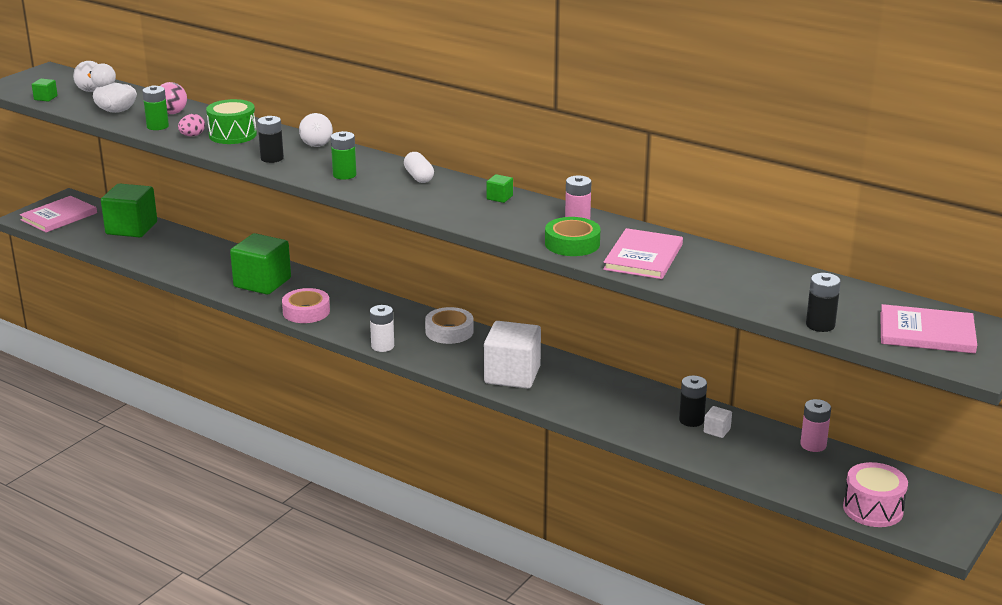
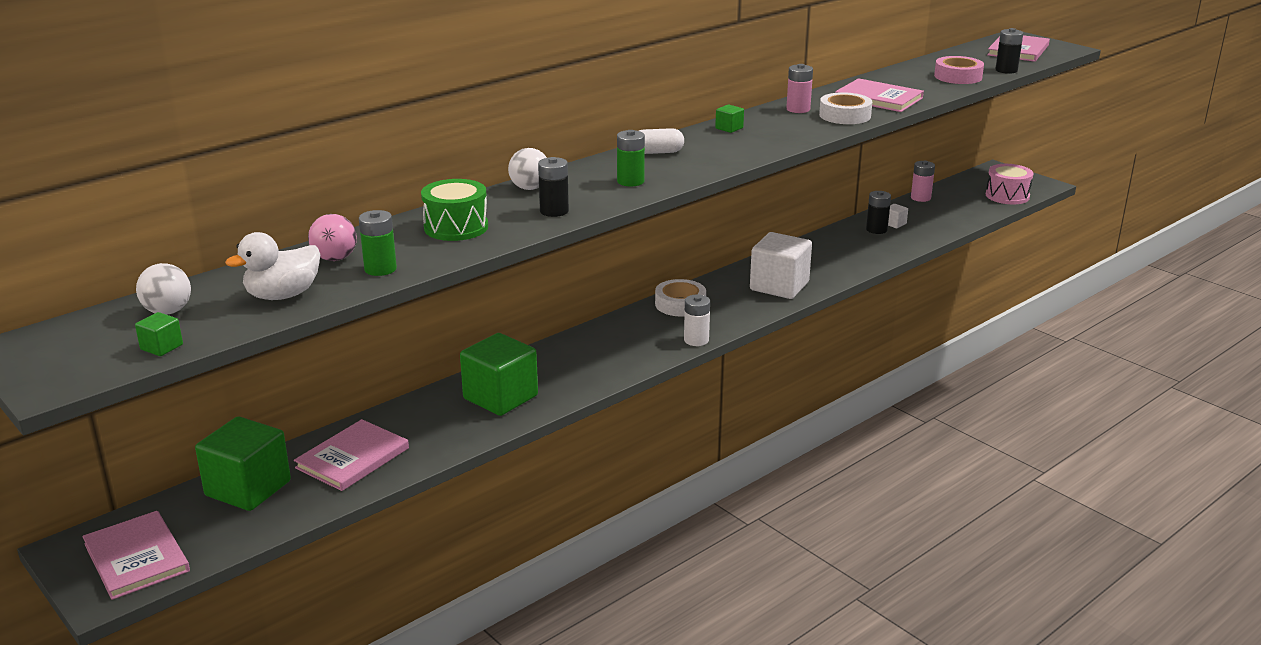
camera: 75 degrees left, 0 degrees up
(171, 250) = (352, 458): none -> pink book
(192, 135) = (437, 249): pink egg -> none
(306, 311) = (593, 375): pink tape -> pink tape (958, 76)
(572, 244) = (845, 115): green tape -> white tape

